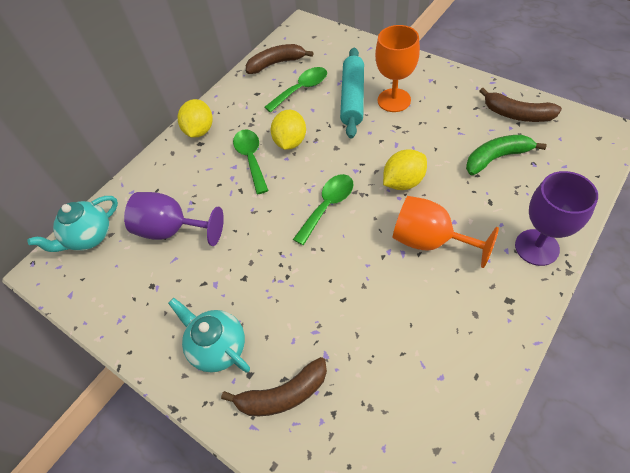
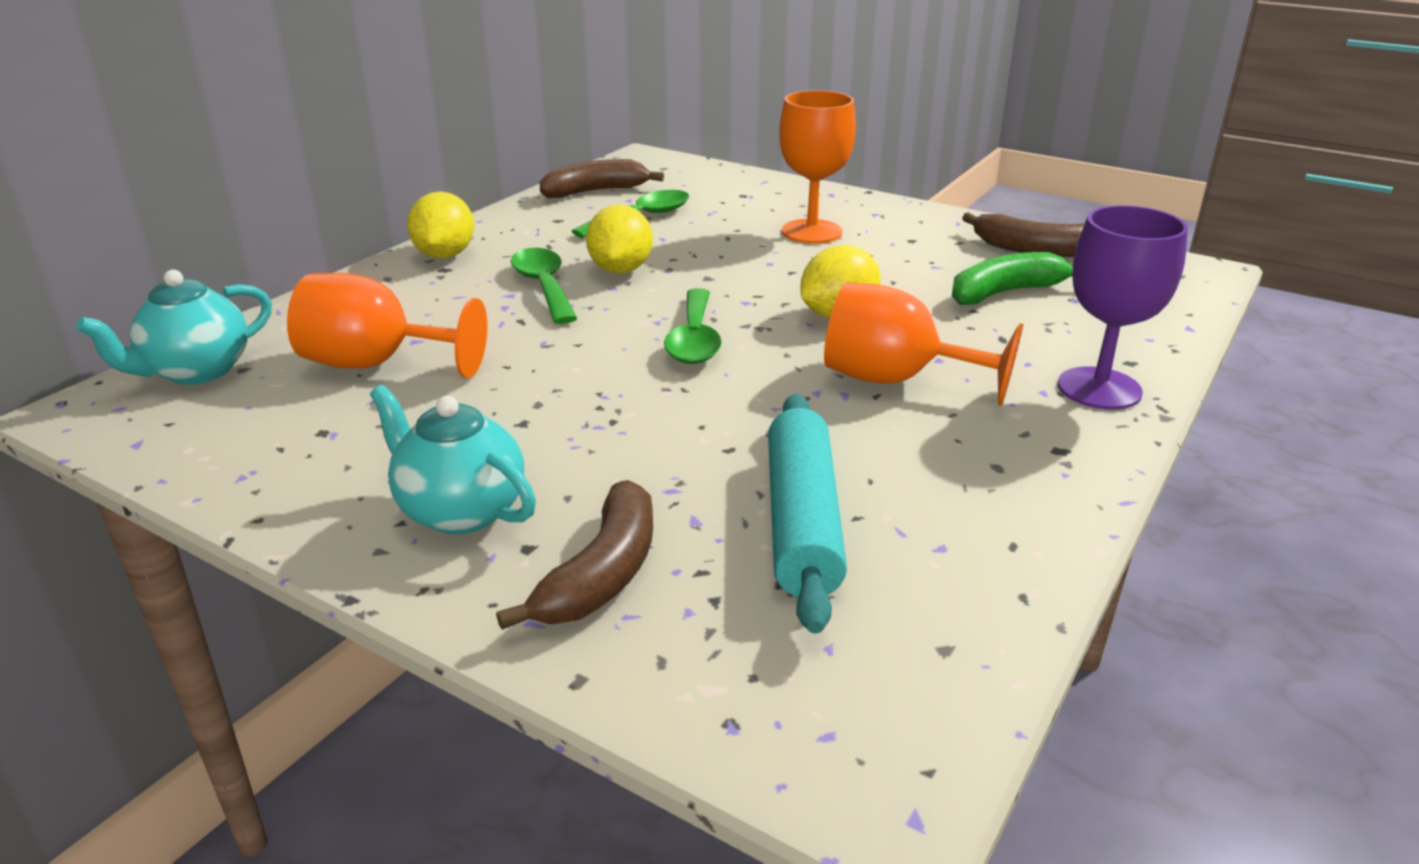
camera: 10 degrees left, 25 degrees down
(172, 230) = (377, 364): purple goblet -> orange goblet
(283, 394) = (602, 574): brown banana -> brown banana turned 45 degrees counterclockwise
(328, 206) = (694, 339): green spoon -> green spoon turned 150 degrees clockwise
(352, 98) = (736, 228): turquoise rolling pin -> turquoise rolling pin (801, 522)

